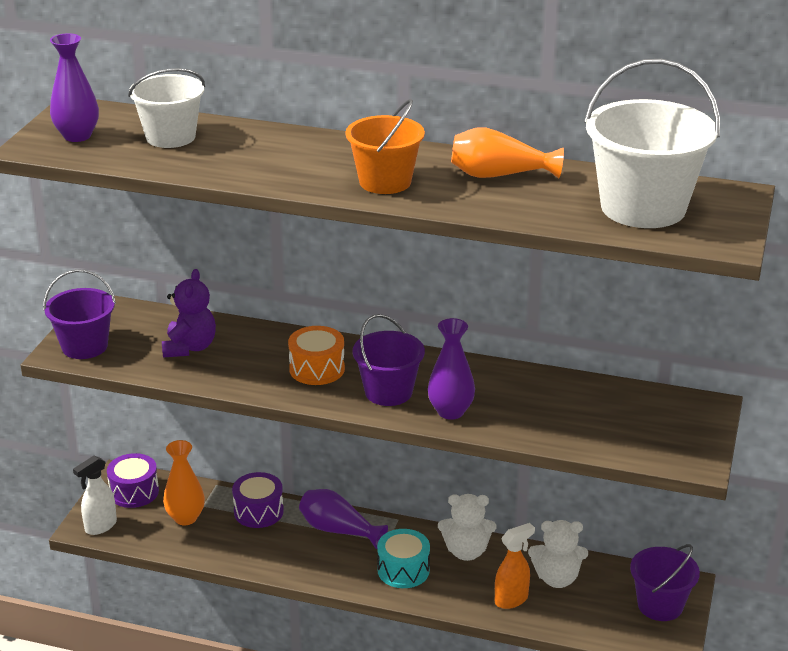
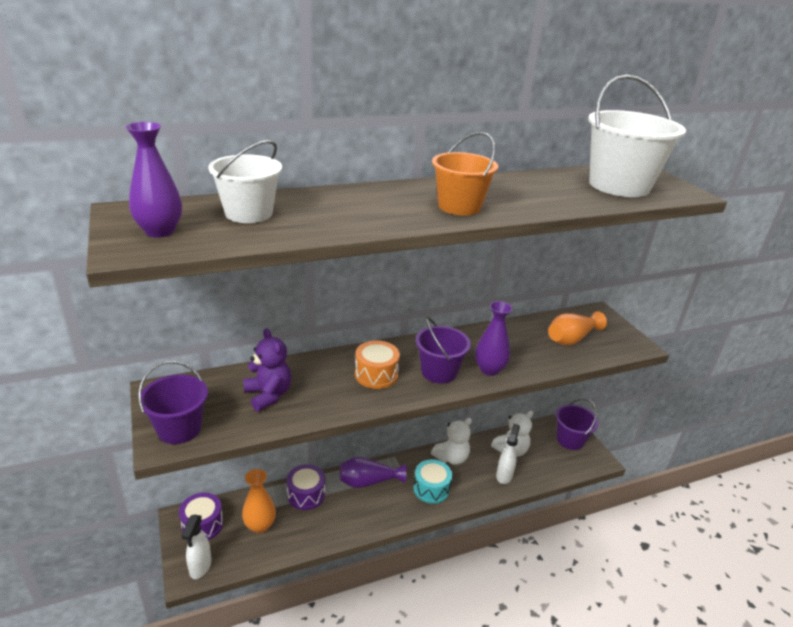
camera: 40 degrees left, 0 degrees up
(499, 175) = (515, 186): orange vase -> orange vase (571, 338)
(511, 599) = (504, 475): orange spray bottle -> white spray bottle

